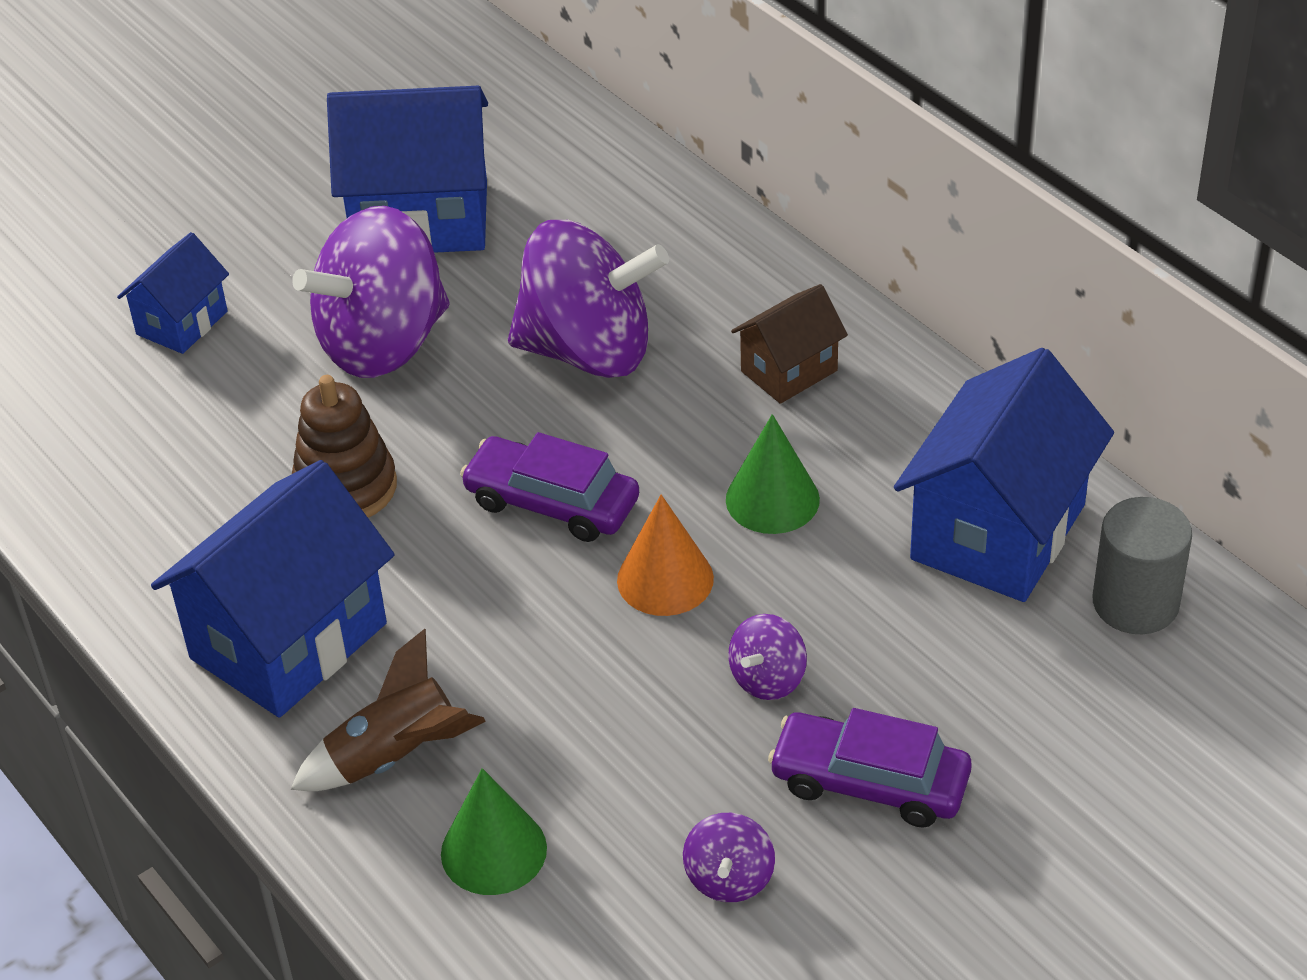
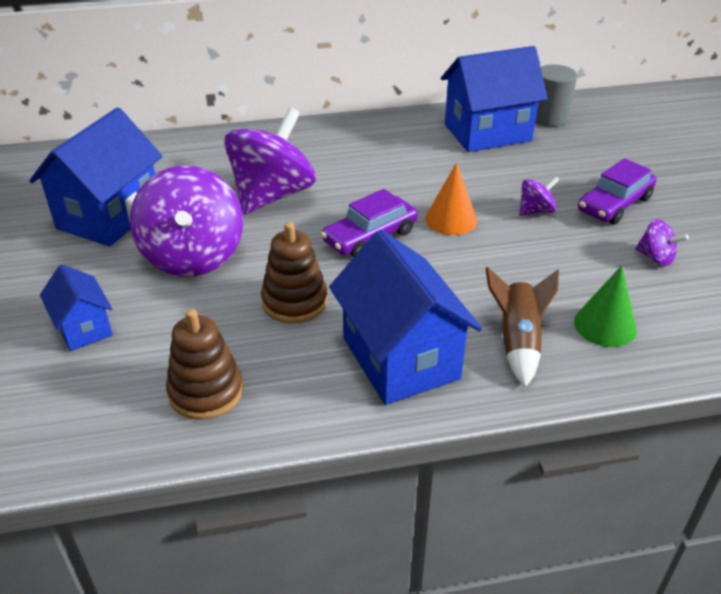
camera: 65 degrees left, 5 degrees down
(129, 484) = (206, 392): none -> brown stacking toy
(768, 679) = (536, 211): purple spinning top -> purple spinning top turned 90 degrees counterclockwise
(772, 499) = (422, 176): green cone -> none
(789, 371) = (344, 148): brown house -> none
(998, 532) = (487, 133): blue house -> blue house turned 75 degrees counterclockwise

